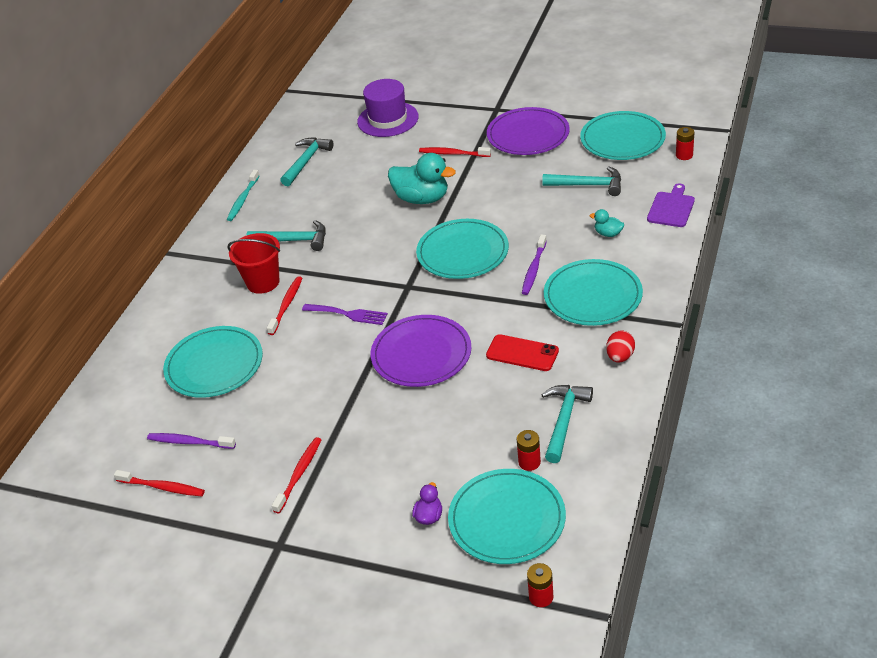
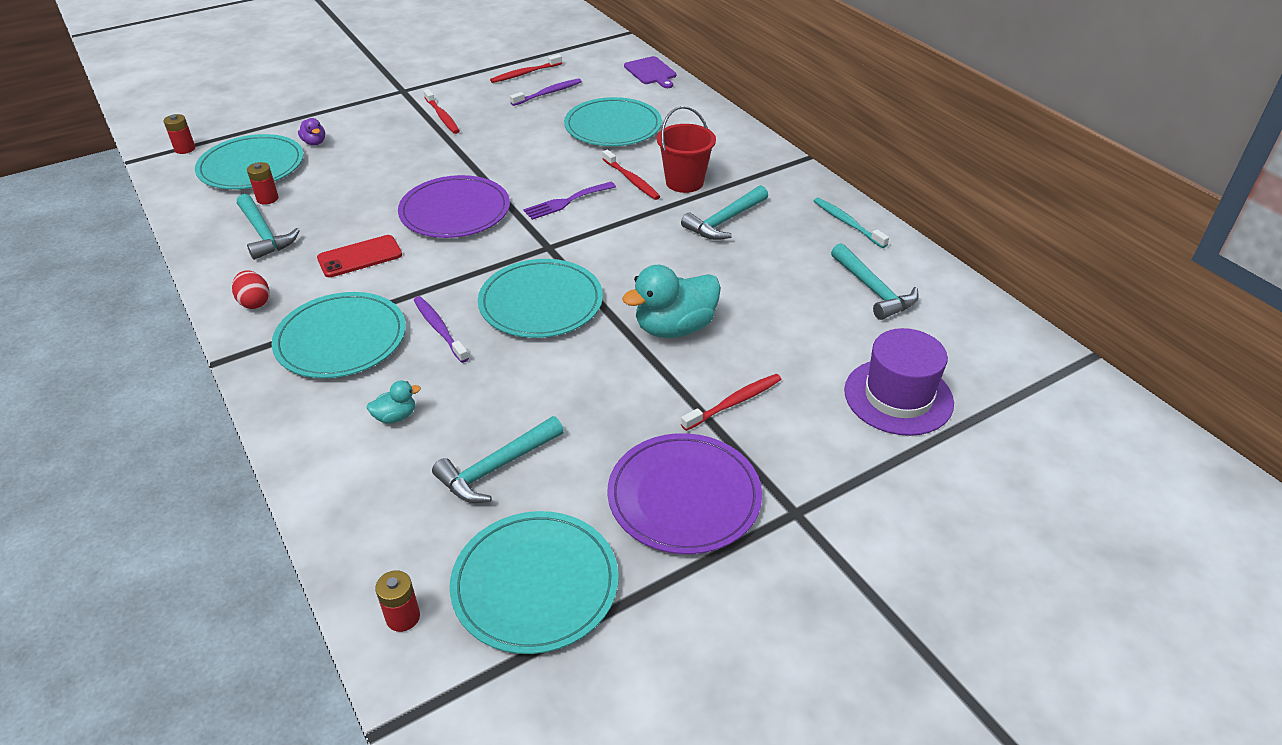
camera: 125 degrees right, 0 degrees up
(671, 208) = (341, 504): purple cutting board -> purple cutting board (651, 72)

